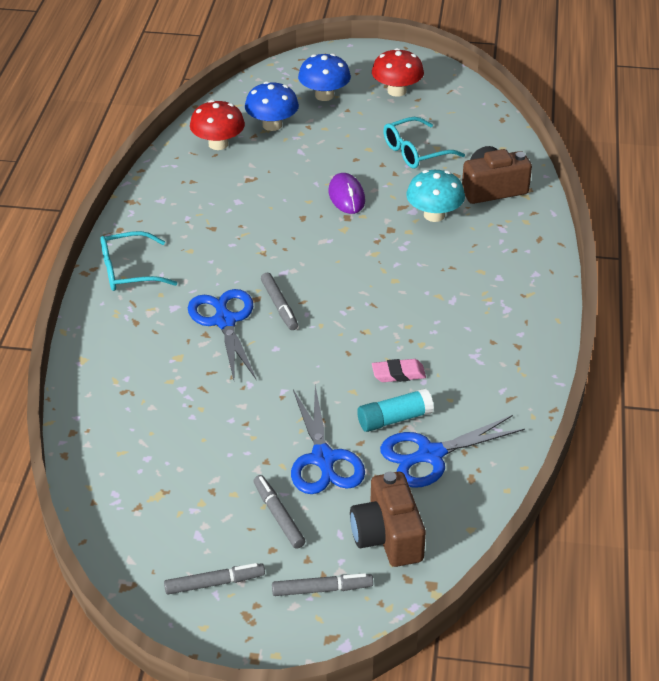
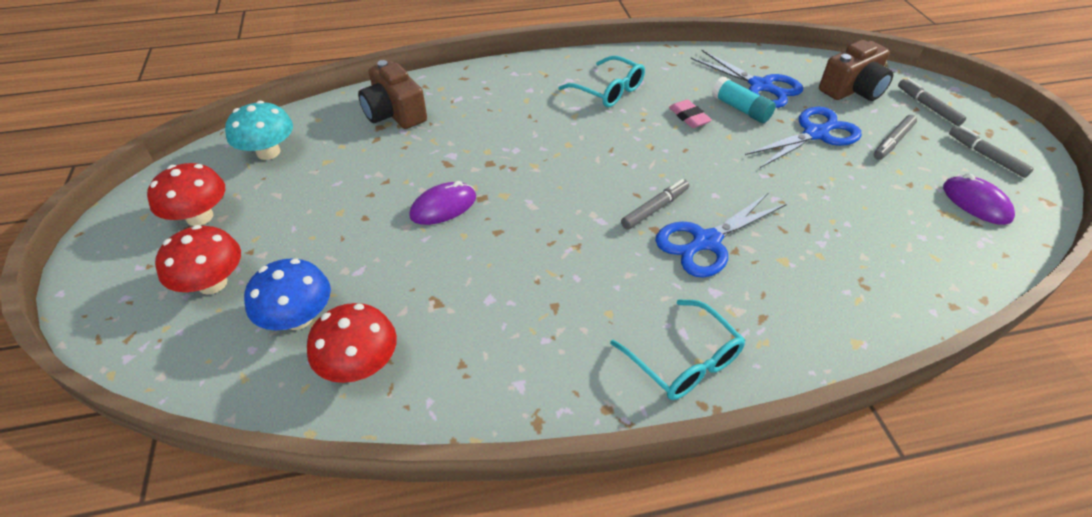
camera: 110 degrees left, 5 degrees up
(159, 524) = (976, 203): none -> purple mouse
(324, 95) = (212, 283): blue mushroom -> red mushroom
(415, 152) = (339, 174): turquoise glasses -> turquoise glasses (608, 91)
(434, 215) = (453, 140): turquoise mushroom -> turquoise mushroom (268, 152)

